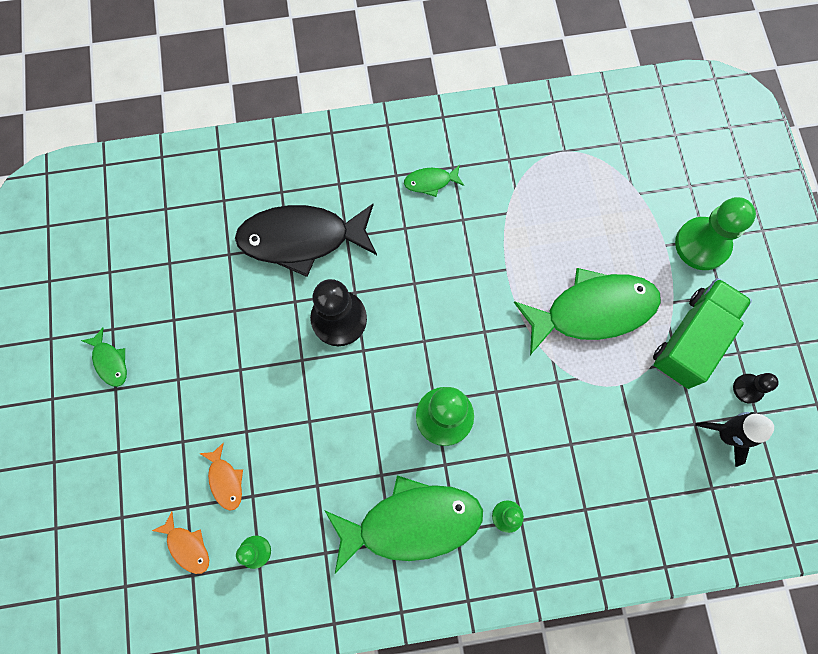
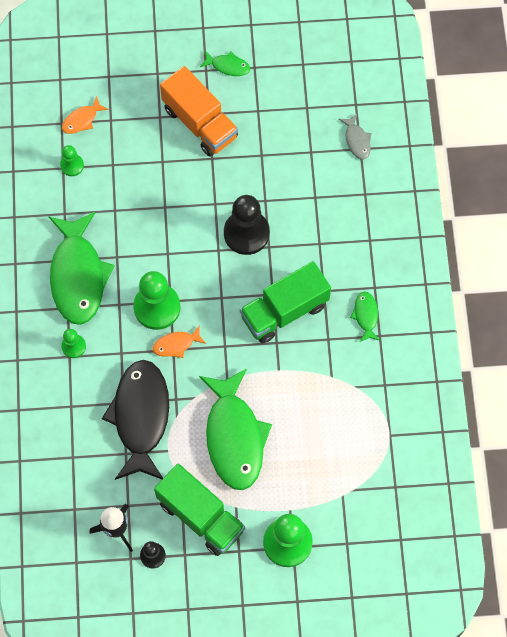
camera: 95 degrees right, 5 degrees down
(110, 361) = (228, 66): green fish -> green fish turned 135 degrees counterclockwise
(191, 389) = (200, 123): none -> orange truck
(213, 204) = (357, 140): none -> grey fish
(225, 480) = (126, 146): orange fish -> orange fish (176, 344)
(302, 239) = (320, 208): black fish -> black fish (141, 417)
(434, 268) = (284, 311): none -> green truck

